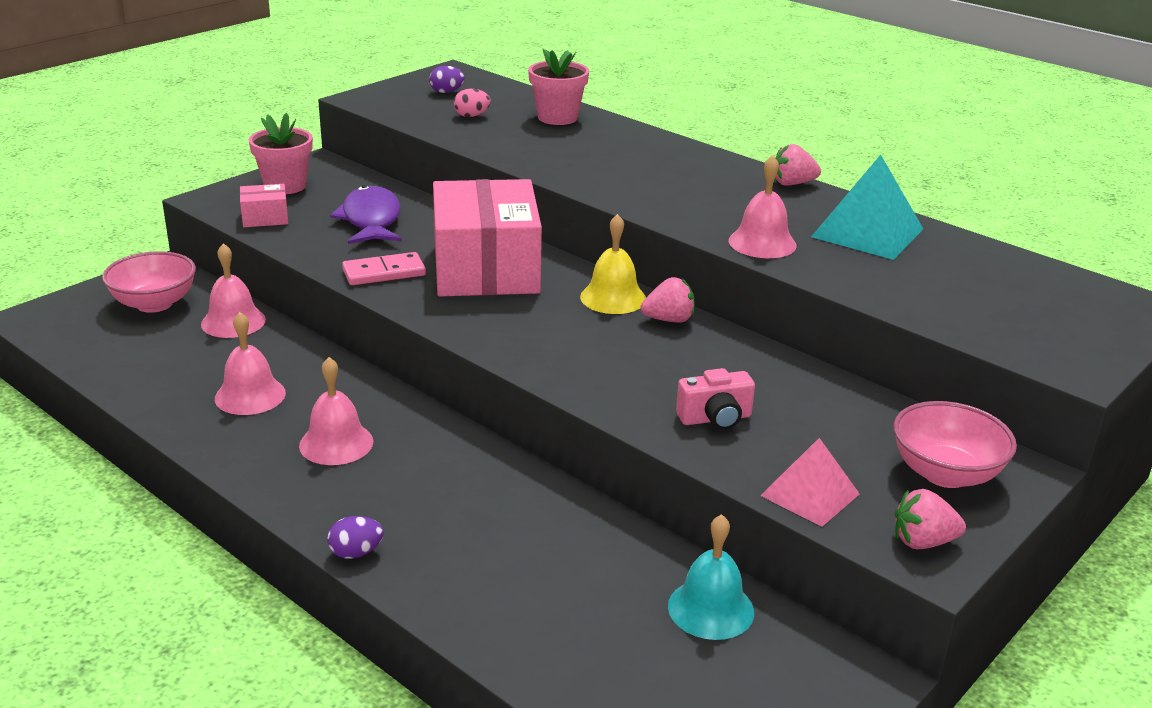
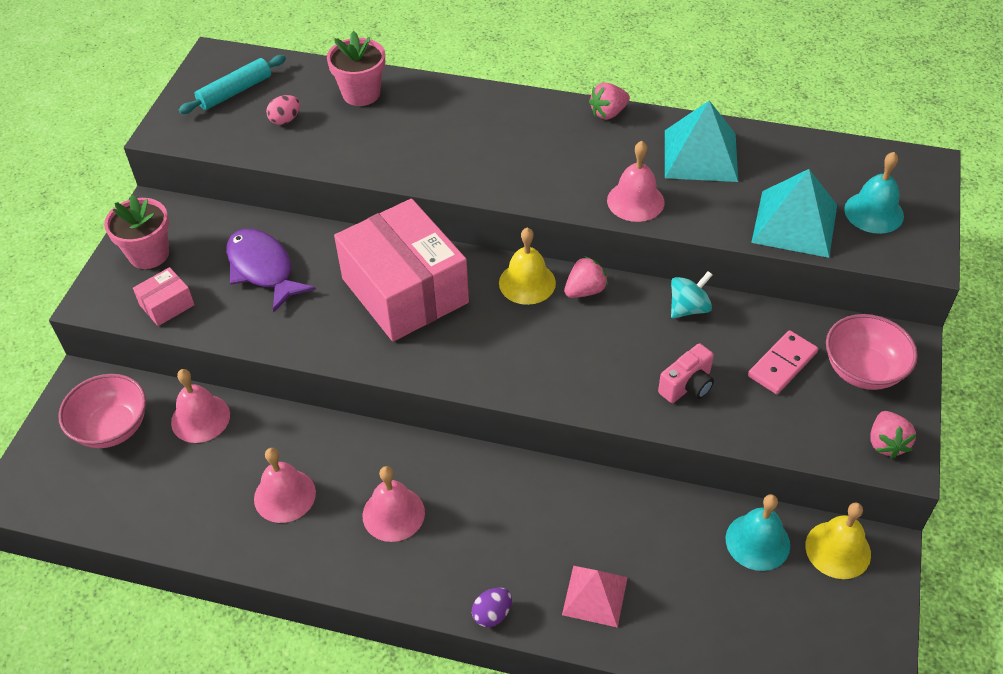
camera: 25 degrees left, 20 degrees up
(384, 273) = (326, 332): pink domino -> pink domino (782, 364)
(446, 92) = (235, 92): purple egg -> turquoise rolling pin
(772, 364) = (688, 308): none -> turquoise spinning top
(808, 654) = (838, 549): none -> yellow bell
(810, 494) = (794, 433): pink pyramid -> pink pyramid (594, 596)
(923, 542) = (886, 443): pink strawberry -> pink strawberry turned 60 degrees counterclockwise
(933, 303) = (794, 223): none -> turquoise pyramid
(1042, 321) = (874, 212): none -> turquoise bell

